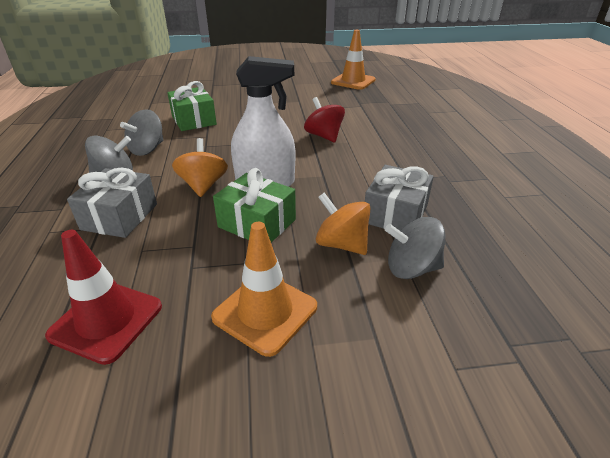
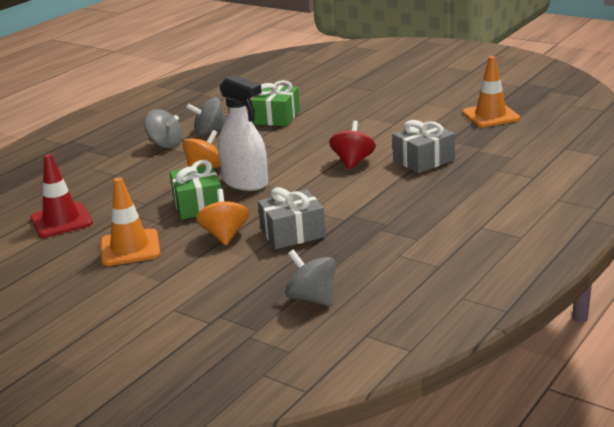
camera: 45 degrees right, 10 degrees down
(119, 216) = (133, 172): grey gift -> grey gift (423, 160)
(411, 268) = (240, 263): grey spinning top -> grey spinning top (312, 298)

